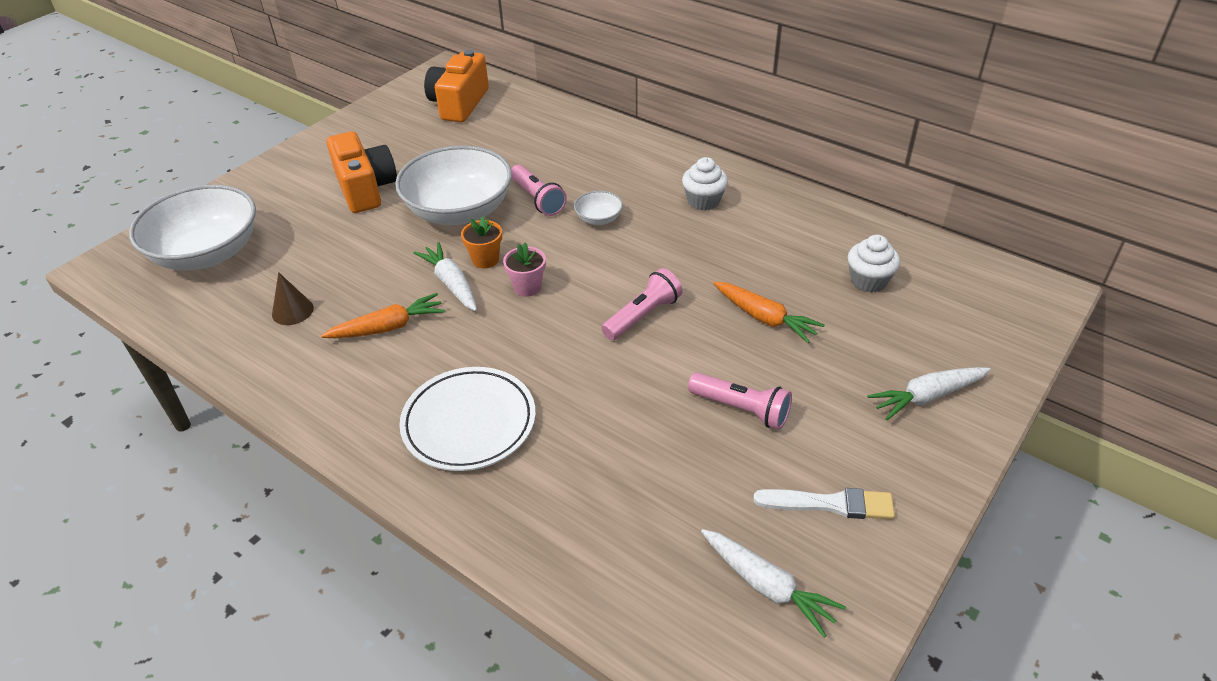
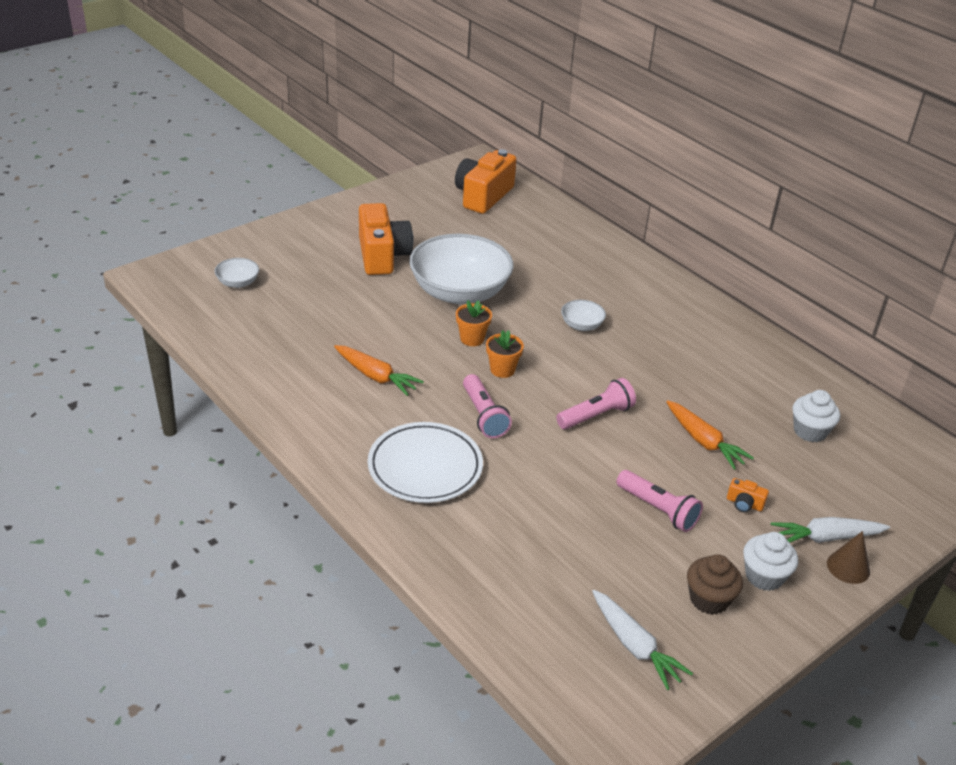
camera: 10 degrees right, 5 degrees down
(207, 253) = (238, 283): white bowl -> white bowl, size x0.42
(292, 311) = (299, 345): brown cone -> brown cone (848, 567)
(388, 327) = (376, 376): orange carrot -> orange carrot turned 45 degrees clockwise
(451, 284) = (437, 352): white carrot -> none
(527, 287) = (502, 370): pink flower pot -> orange flower pot
(537, 199) = (531, 296): pink flashlight -> pink flashlight (483, 415)
(703, 201) = (682, 330): white cupcake -> white cupcake (764, 576)
(830, 379) = (744, 504): none -> orange camera
(830, 504) = (709, 599): white brush -> brown cupcake

